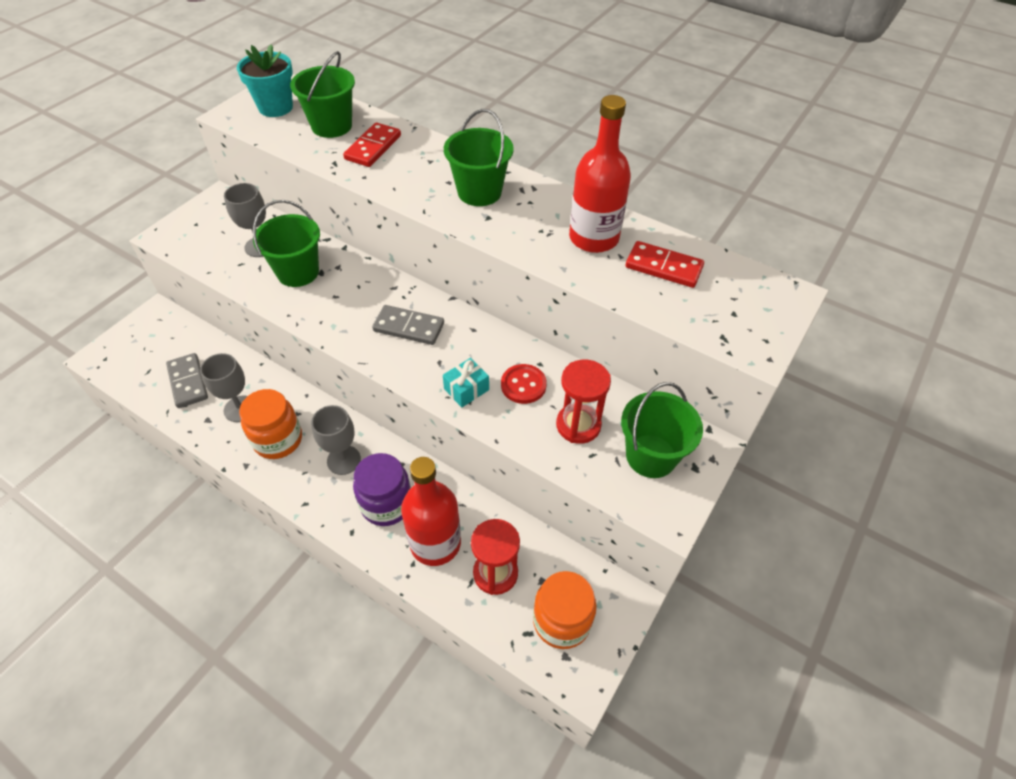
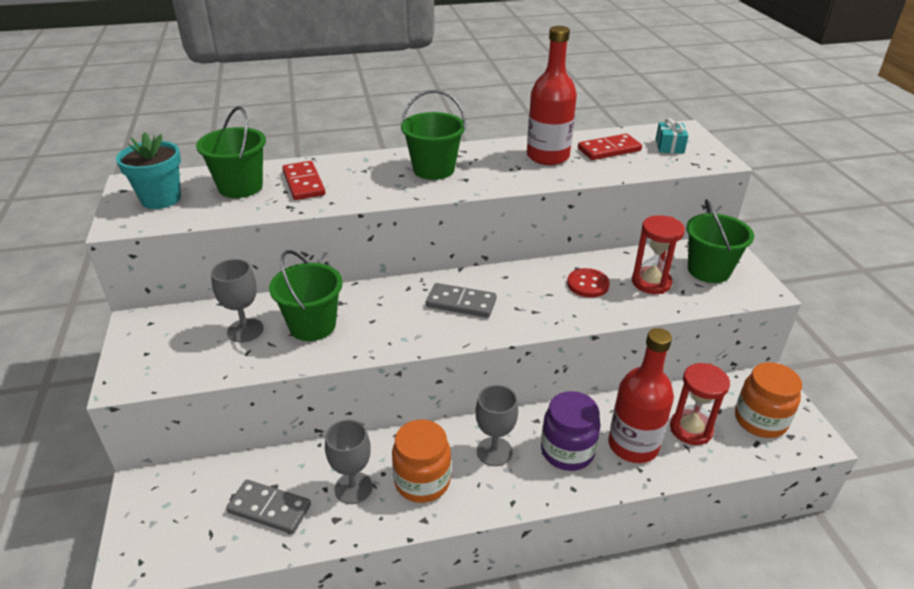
camera: 45 degrees left, 15 degrees down
(409, 327) = (461, 303): grey domino -> grey domino turned 45 degrees clockwise
(466, 389) = (560, 310): turquoise gift -> turquoise gift (669, 146)

